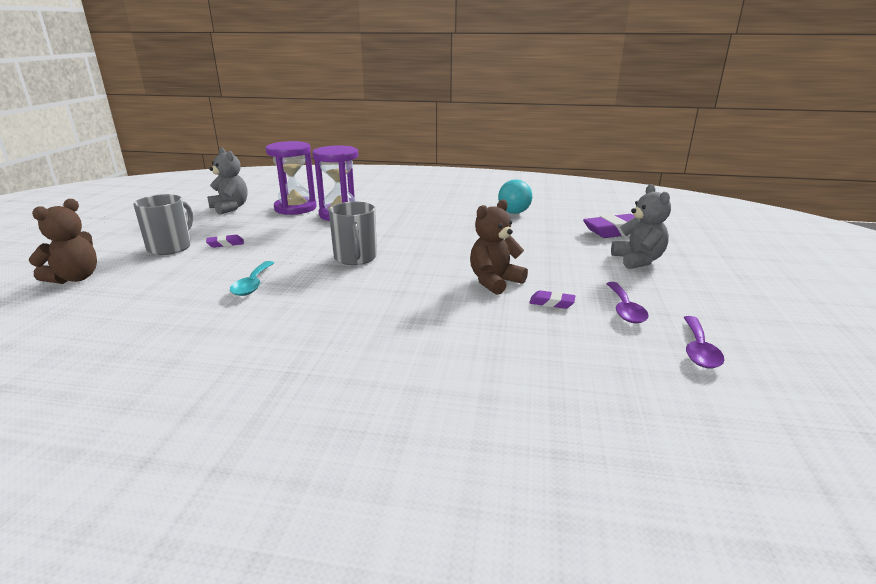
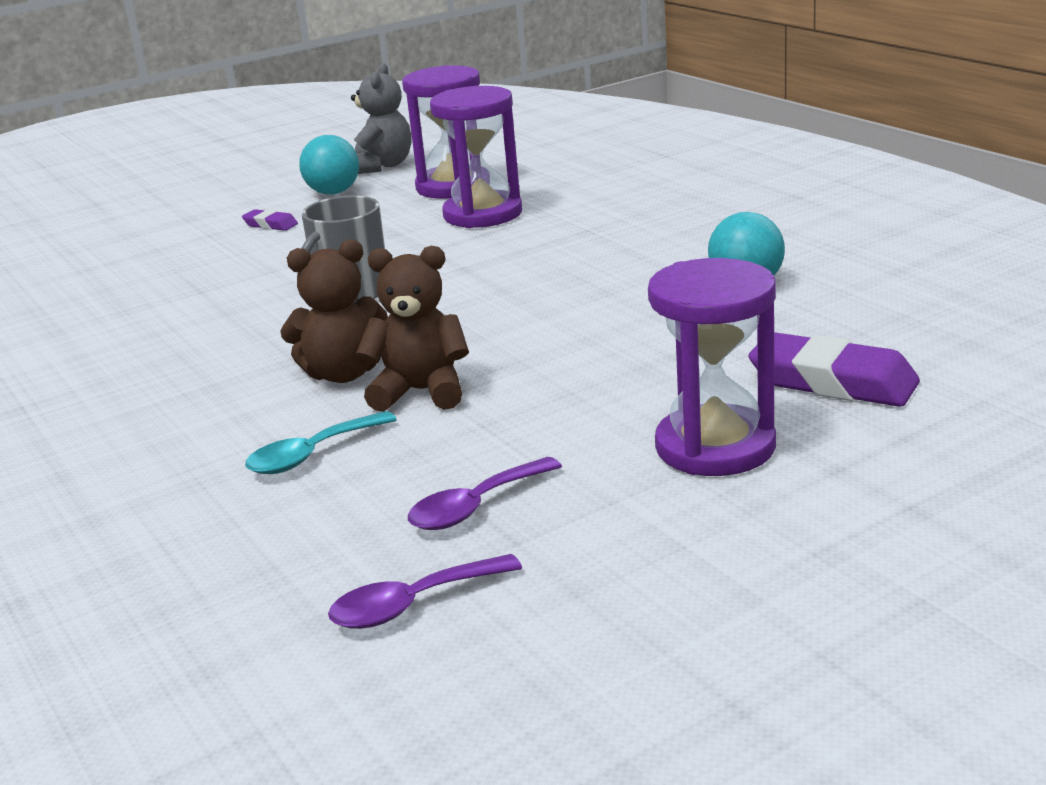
camera: 50 degrees right, 0 degrees up
(75, 278) = (81, 229): brown teddy bear -> brown teddy bear (343, 374)
(170, 247) = (217, 213): grey mug -> none
(229, 223) = (333, 193): none -> turquoise ball
(252, 284) = (186, 292): turquoise spoon -> turquoise spoon (312, 455)
(551, 303) = (410, 453): purple eraser -> none
(638, 260) = (715, 447): grey teddy bear -> purple hourglass

